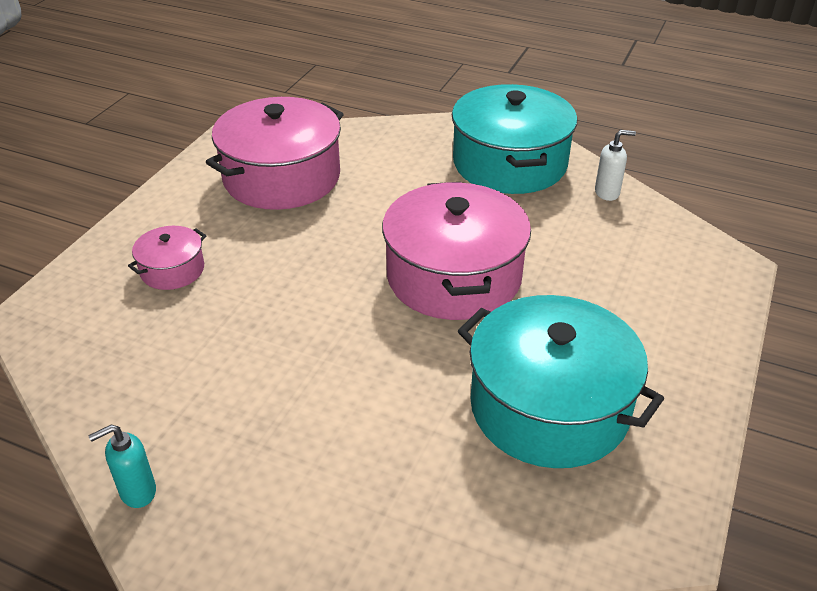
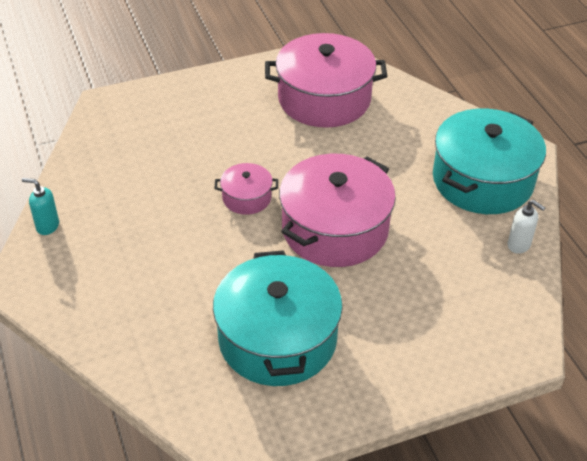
camera: 45 degrees right, 5 degrees up
(172, 270) = (195, 121): pink pot -> pink pot (246, 198)

